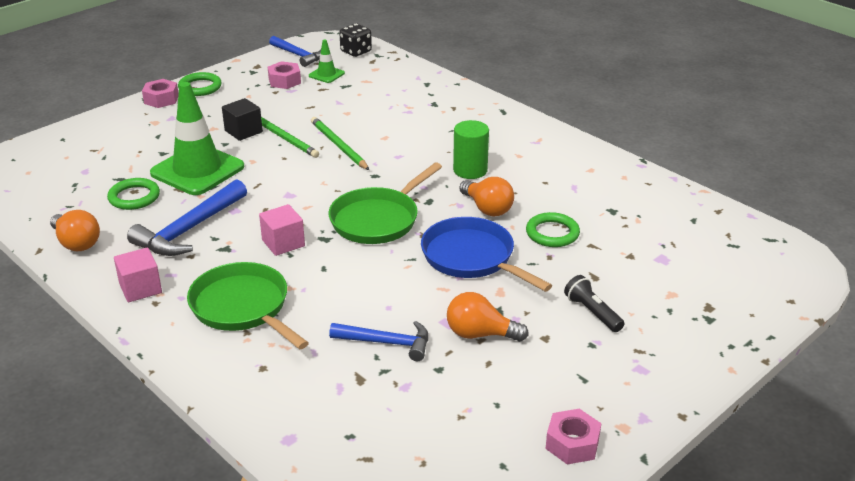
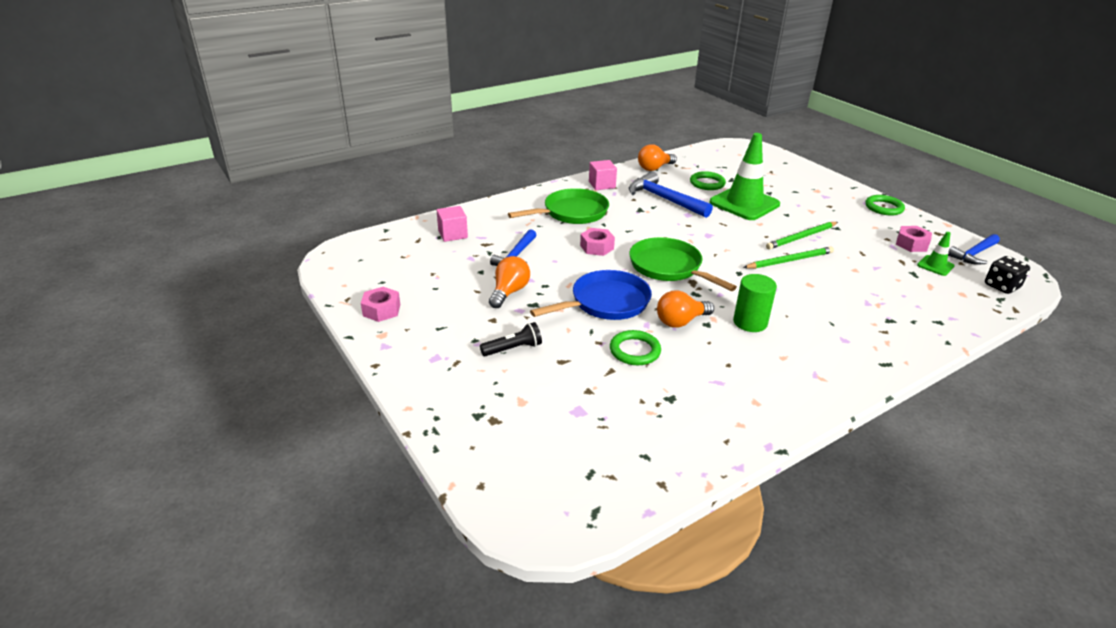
camera: 100 degrees right, 0 degrees up
(161, 99) = (856, 193): pink nut -> pink nut (597, 247)
(243, 131) = (808, 222): black cube -> none
(283, 243) = (642, 229): pink cube -> pink cube (453, 234)

